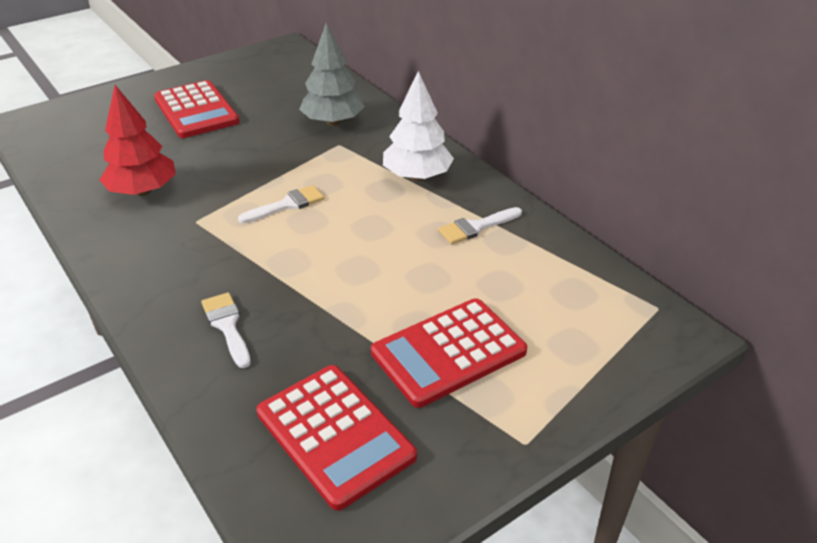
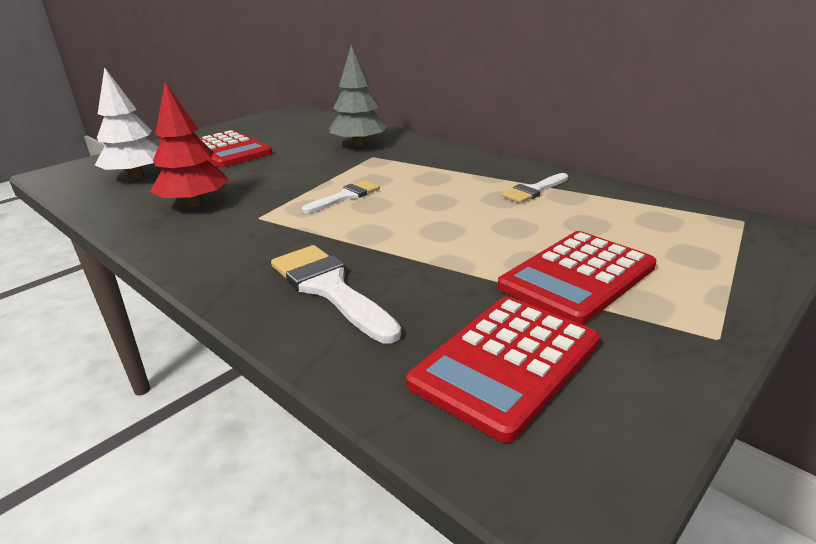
camera: 10 degrees left, 10 degrees down
(227, 326) = (329, 288): white brush -> white brush, size x1.61
(335, 435) = (506, 363): red calculator -> red calculator turned 90 degrees clockwise
(417, 176) = (456, 167): white tree -> white tree (136, 176)

